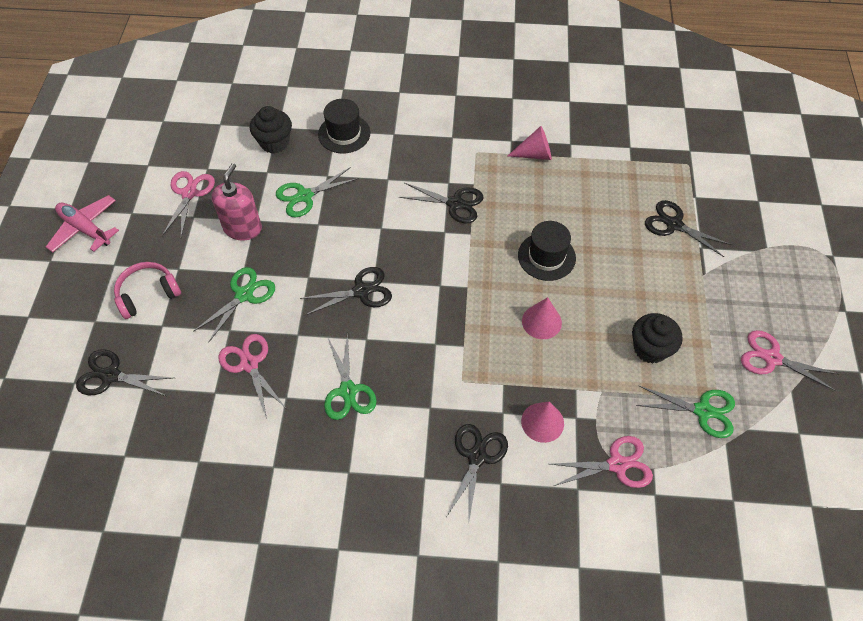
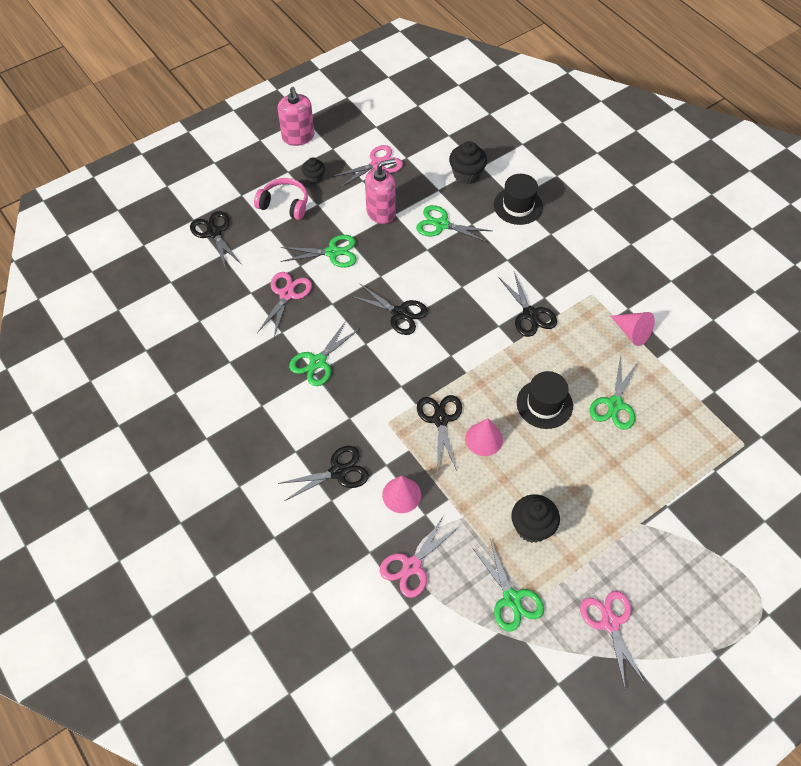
camera: 50 degrees right, 0 degrees up
(85, 229) = (298, 137): pink plane -> pink soap dispenser
(146, 250) = (314, 178): none -> black cupcake
(588, 213) = (615, 404): none -> green scissors
(617, 464) = (412, 566): pink scissors -> pink scissors turned 90 degrees clockwise
(674, 224) = (669, 472): black scissors -> black scissors (440, 419)

